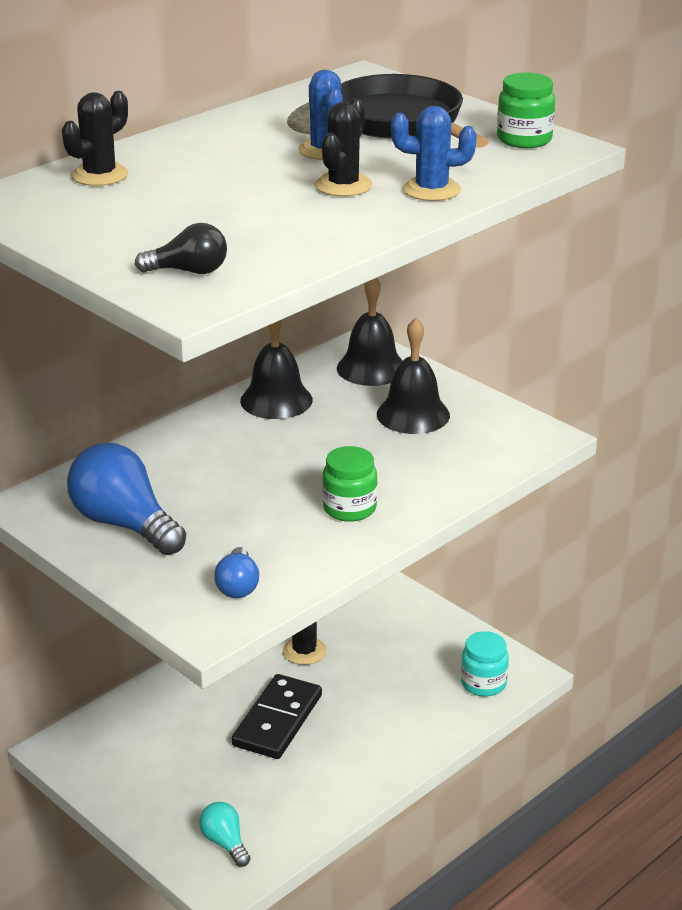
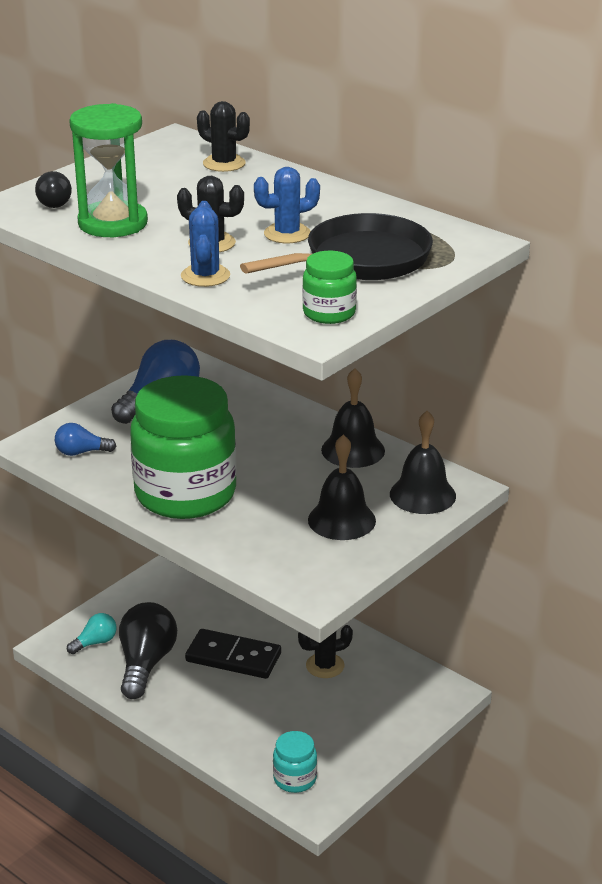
camera: 85 degrees right, 0 degrees up
(271, 236) = (113, 223): none -> green hourglass
(276, 795) = (146, 664): none -> black light bulb
(349, 508) = (185, 494): green jar -> green jar, size x2.28

